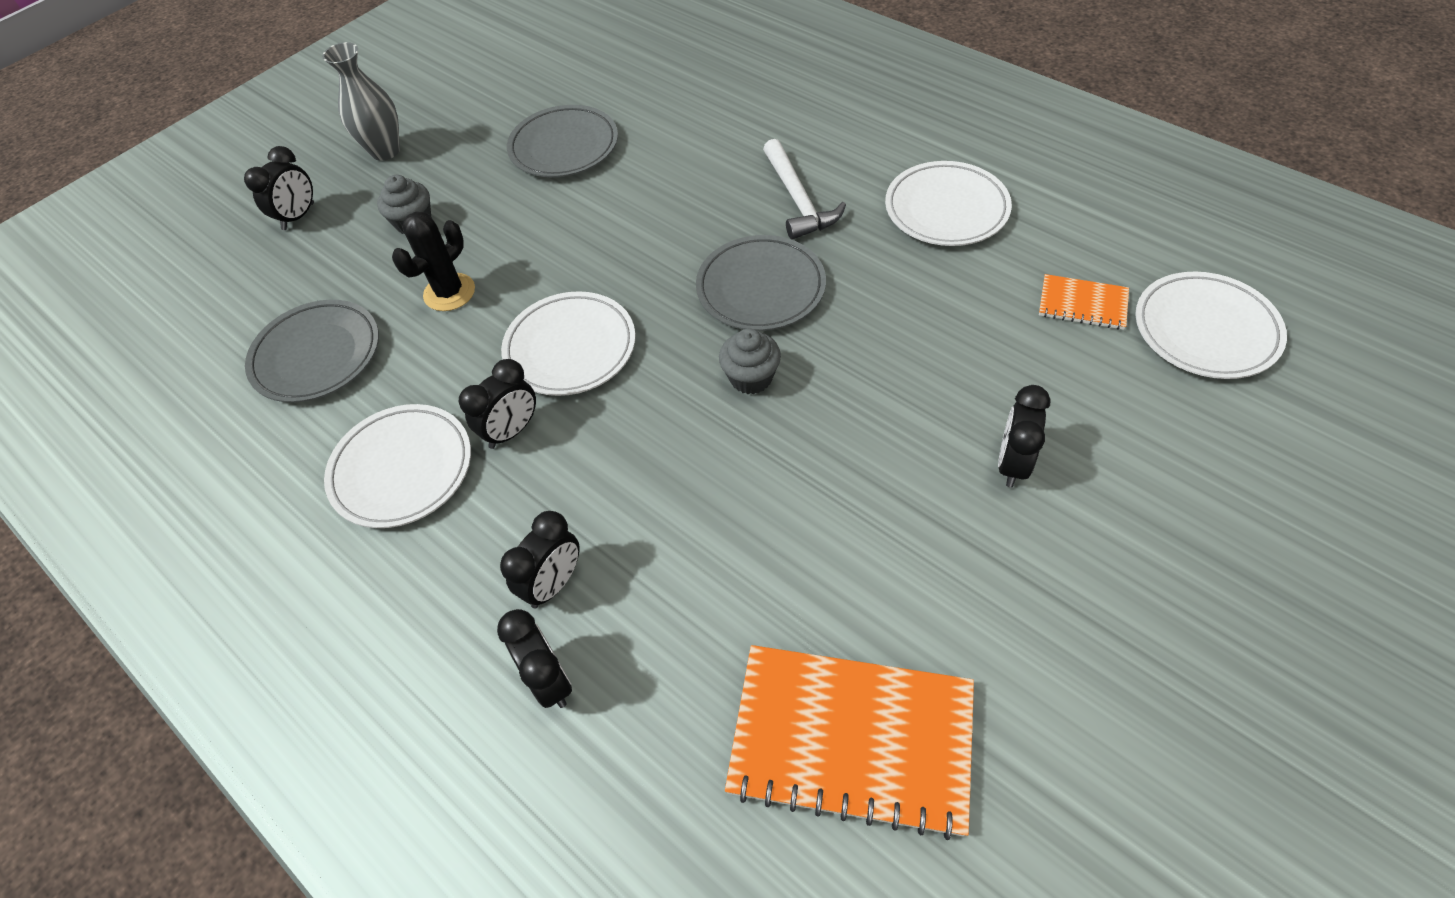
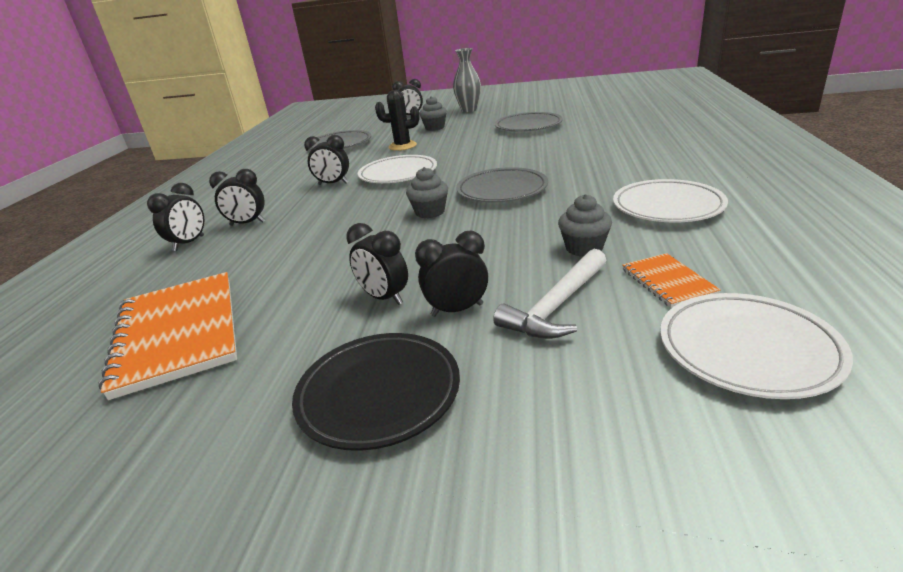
camera: 55 degrees right, 25 degrees down
(402, 469) = (292, 177): white plate -> none
(798, 200) = (589, 173): white hammer -> white hammer (557, 306)
(937, 510) = (384, 298): none -> black clock
(974, 313) = (584, 248): none -> grey cupcake
(1111, 581) = (379, 394): none -> black plate

